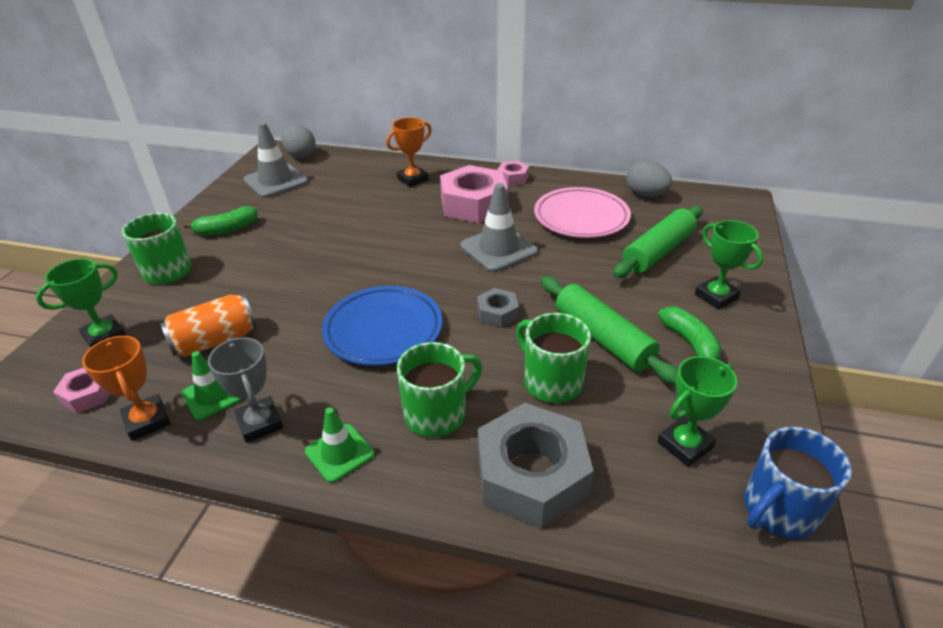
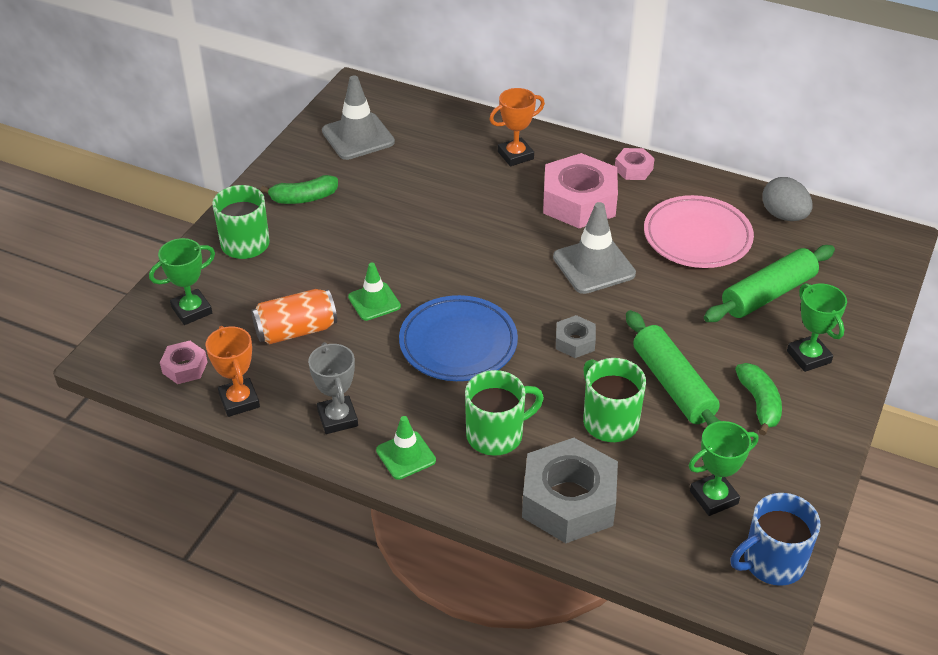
camera: 10 degrees right, 5 degrees up
(212, 396) = (295, 386): green traffic cone -> green traffic cone (374, 302)
(300, 155) = (388, 100): grey egg -> none

